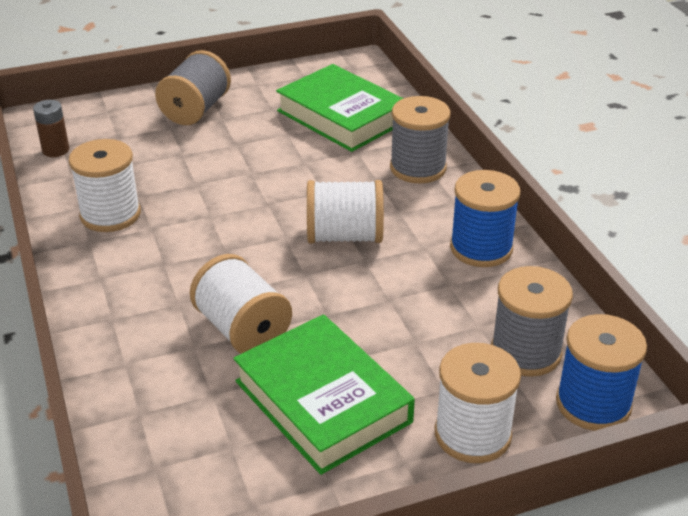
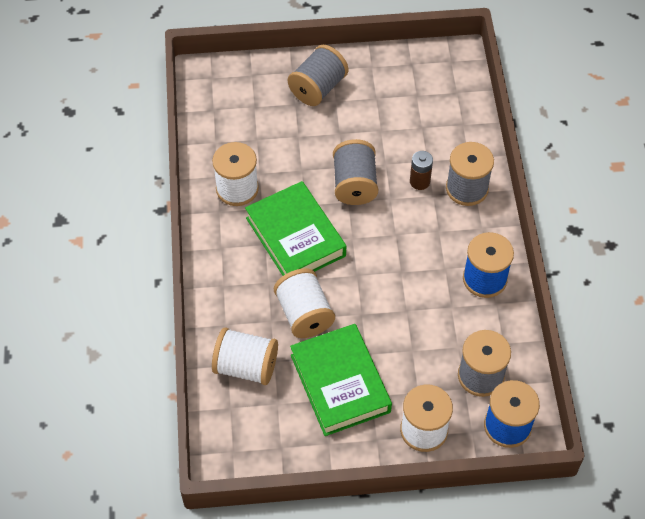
camera: 15 degrees right, 20 degrees up
(55, 150) = (208, 112): brown battery -> brown battery (419, 182)
(271, 186) = (354, 184): none -> grey spool
(342, 116) = (427, 118): green book -> green book (295, 237)
(344, 236) = (393, 246): white spool -> white spool (246, 366)

